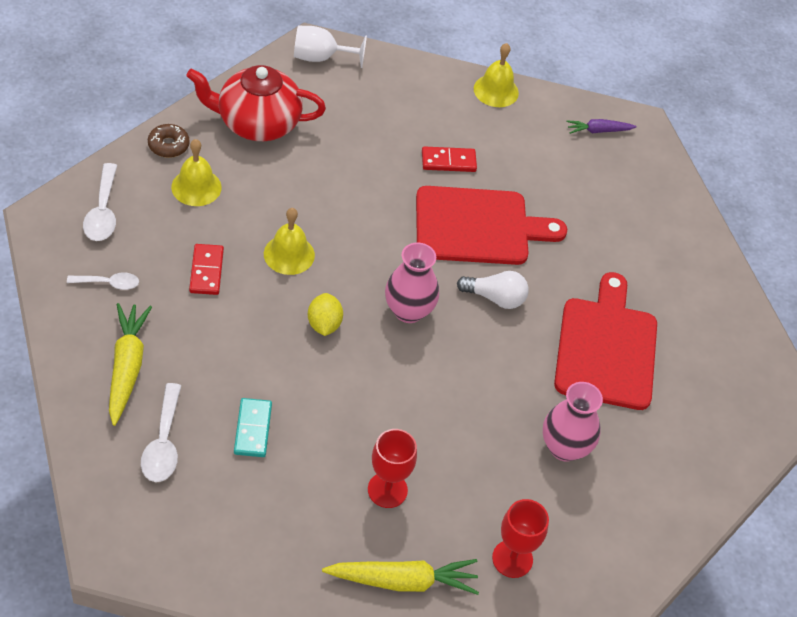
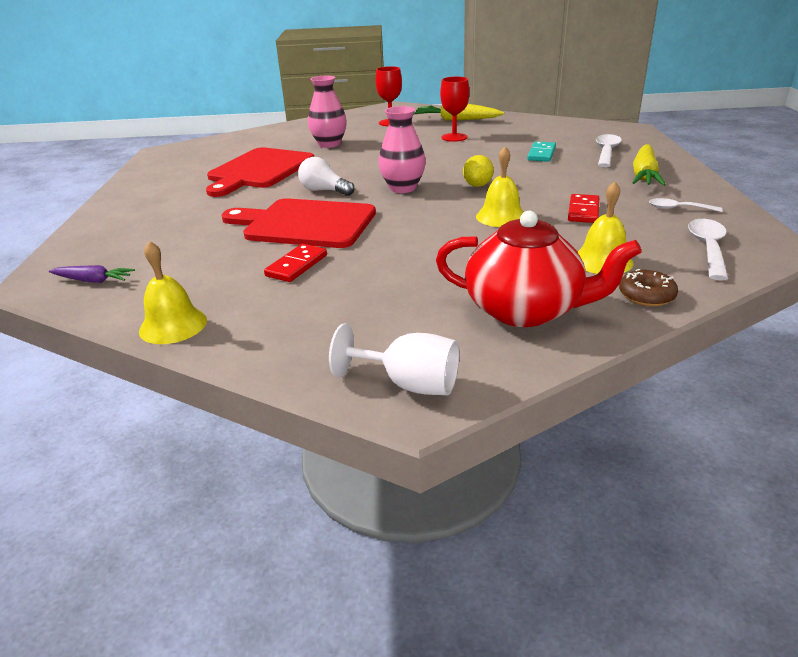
camera: 155 degrees left, 20 degrees down
(448, 161) = (297, 266): red domino -> red domino turned 75 degrees counterclockwise

